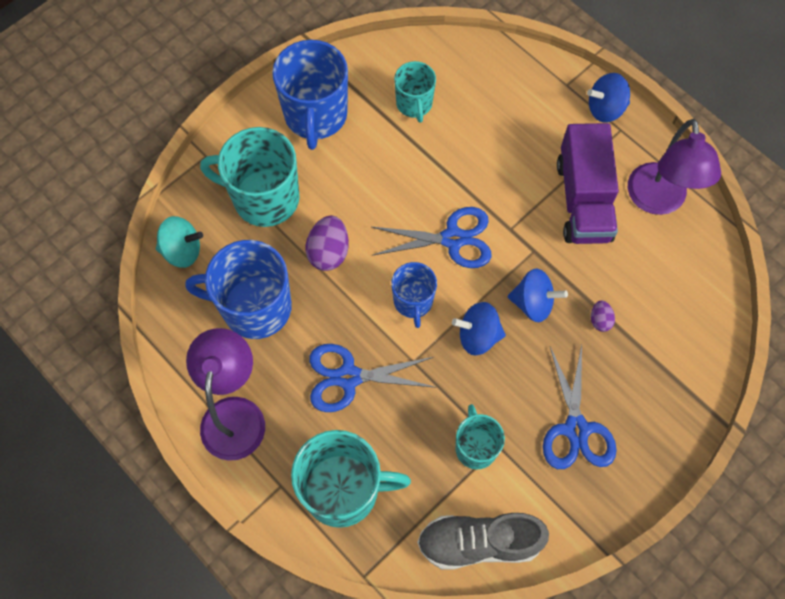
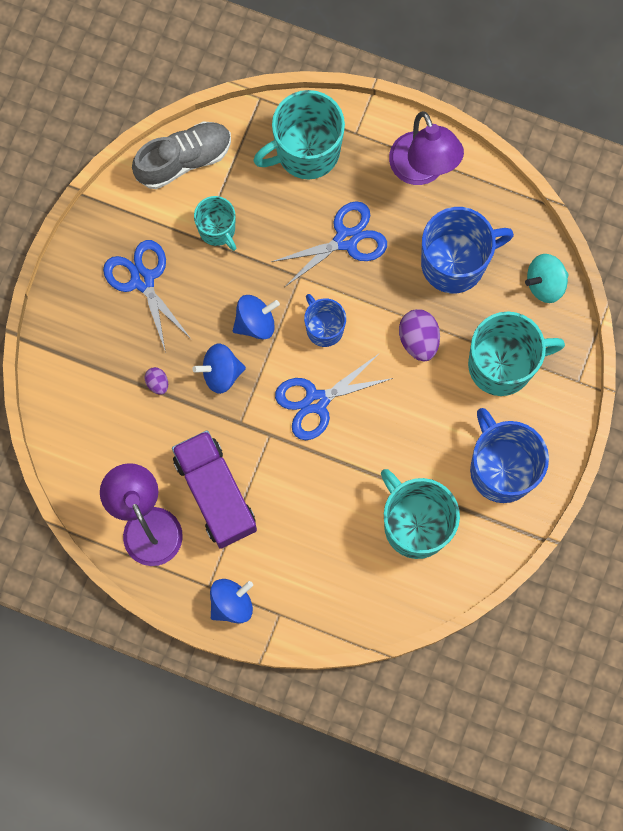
camera: 155 degrees right, 10 degrees up
(414, 104) = (415, 524): turquoise mug -> turquoise mug, size x1.74

